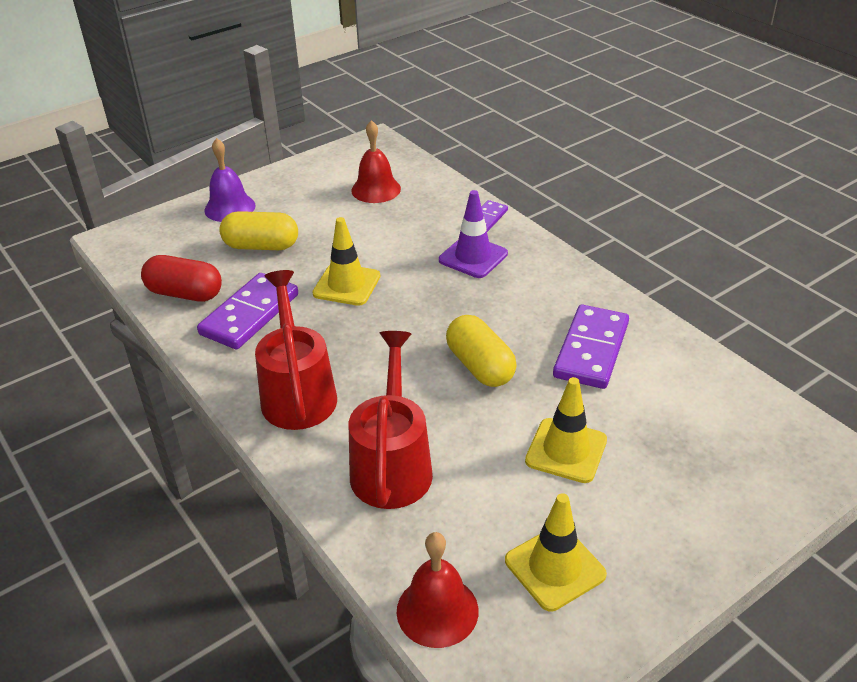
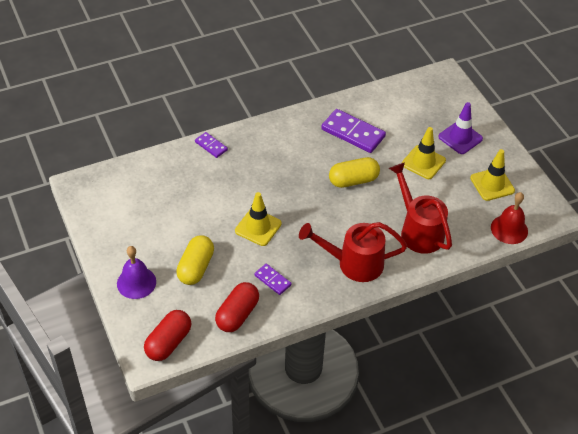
camera: 80 degrees left, 10 degrees up
(137, 248) = (168, 342): none -> red capsule
(250, 314) = (272, 280): purple domino -> purple domino, size x0.53
(376, 189) = (149, 195): red bell -> none
(392, 464) = (418, 230): red watering can -> red watering can turned 45 degrees clockwise
(473, 257) = (251, 161): purple traffic cone -> purple traffic cone (460, 138)

